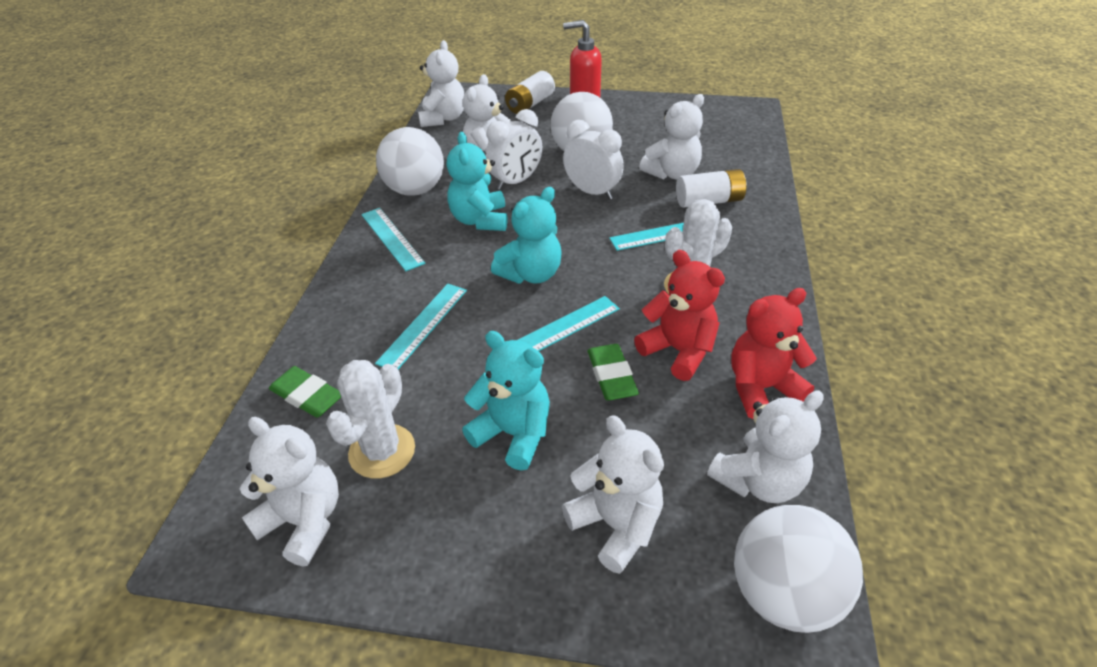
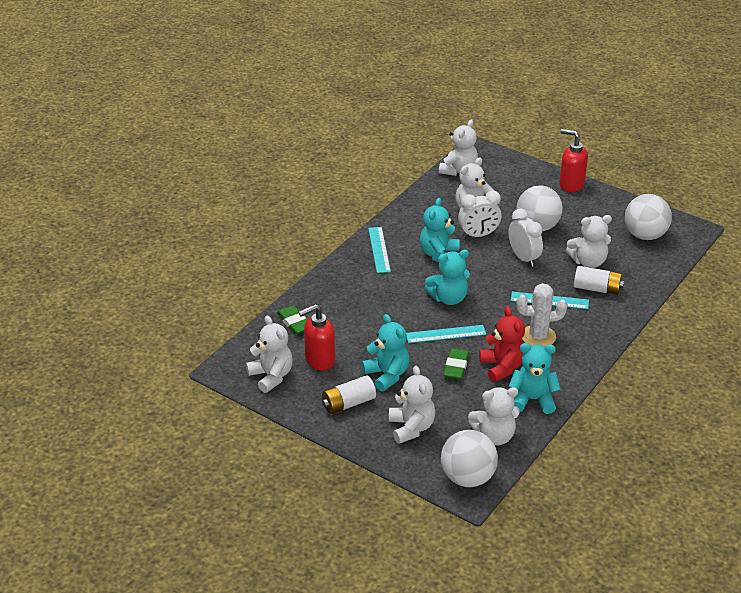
camera: 25 degrees right, 5 degrees down
(382, 451) = (319, 360): white cactus -> red soap dispenser
(415, 190) = (410, 221): white ball -> white ball (645, 235)
(423, 325) = (370, 307): turquoise ruler -> none
(530, 104) = (528, 176): white battery -> white battery (348, 403)
(761, 388) = (532, 400): red teddy bear -> turquoise teddy bear

